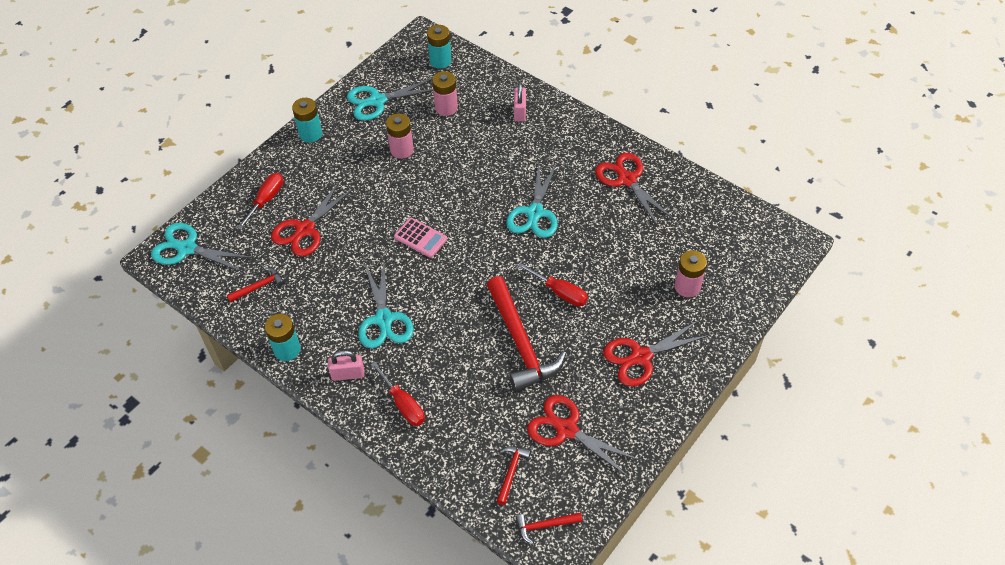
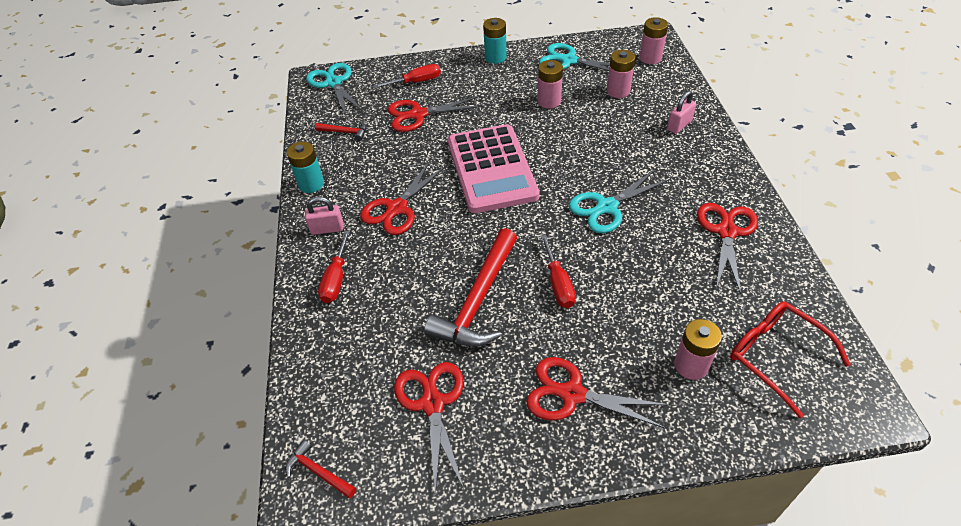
camera: 45 degrees right, 5 degrees down
(348, 374) = (327, 229): pink padlock -> pink padlock turned 45 degrees counterclockwise
(384, 319) = (397, 208): turquoise scissors -> red scissors
(420, 238) = (491, 169): pink calculator -> pink calculator, size x2.28
(440, 61) = (650, 58): turquoise battery -> pink battery
(511, 472) = (347, 400): red hammer -> none
(724, 246) = (774, 355): none -> red glasses

